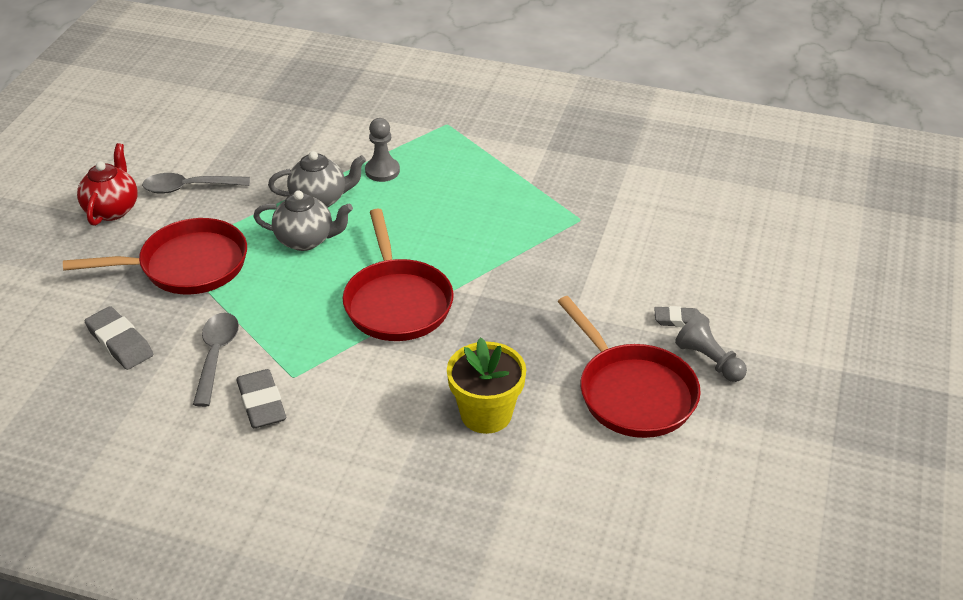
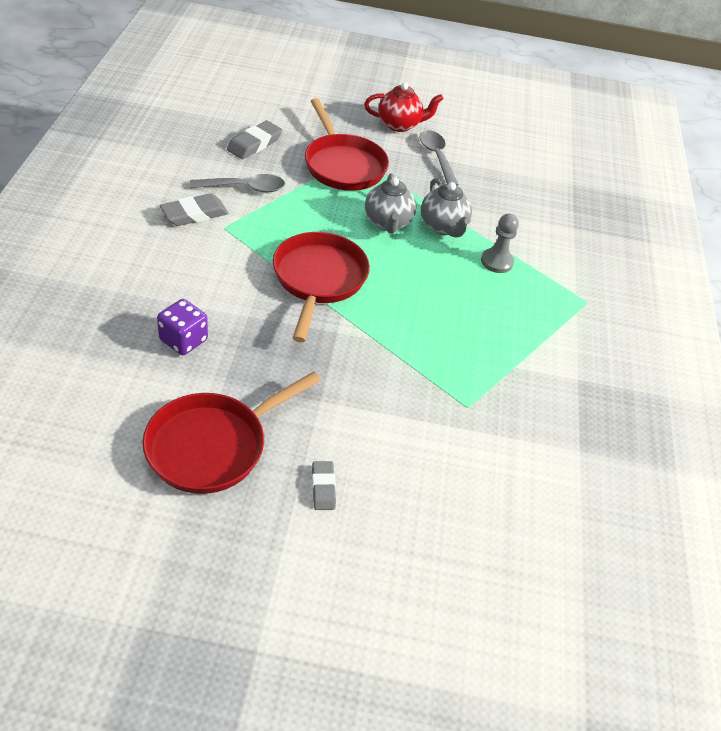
camera: 75 degrees right, 5 degrees up
(397, 302) = (318, 280): red pan -> red pan turned 120 degrees clockwise
(486, 414) = (183, 340): yellow flower pot -> purple dice
(709, 360) = (263, 513): grey pawn -> none

